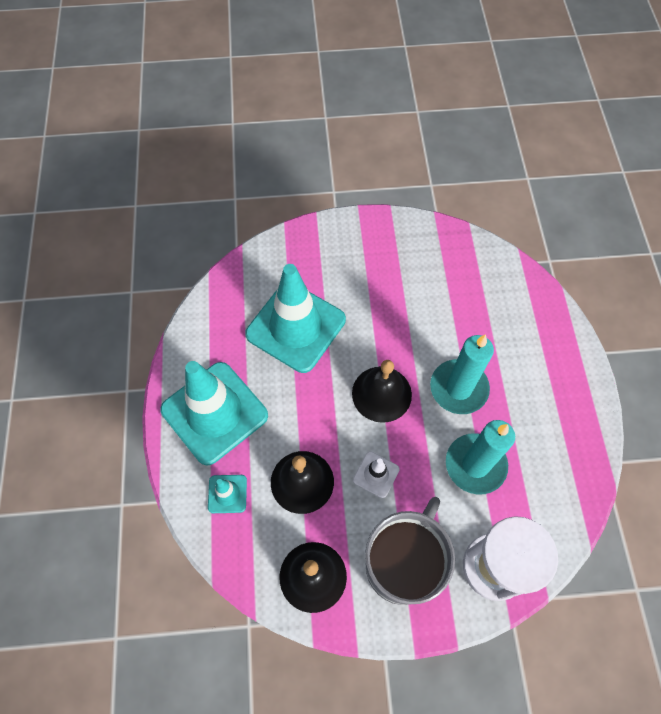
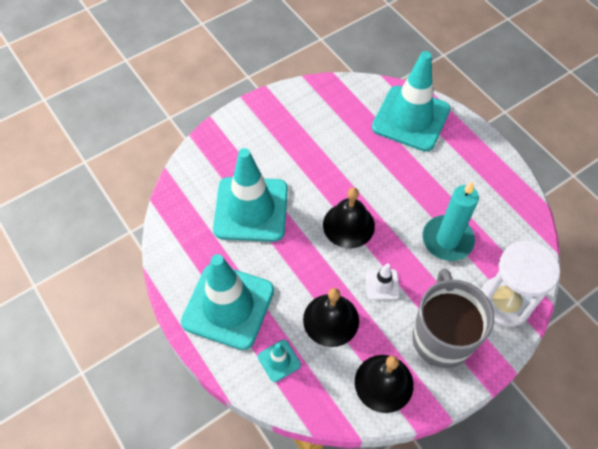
camera: 30 degrees left, 5 degrees down
(458, 388) = (401, 193): turquoise candle -> none
(521, 313) = (411, 118): none -> turquoise traffic cone

